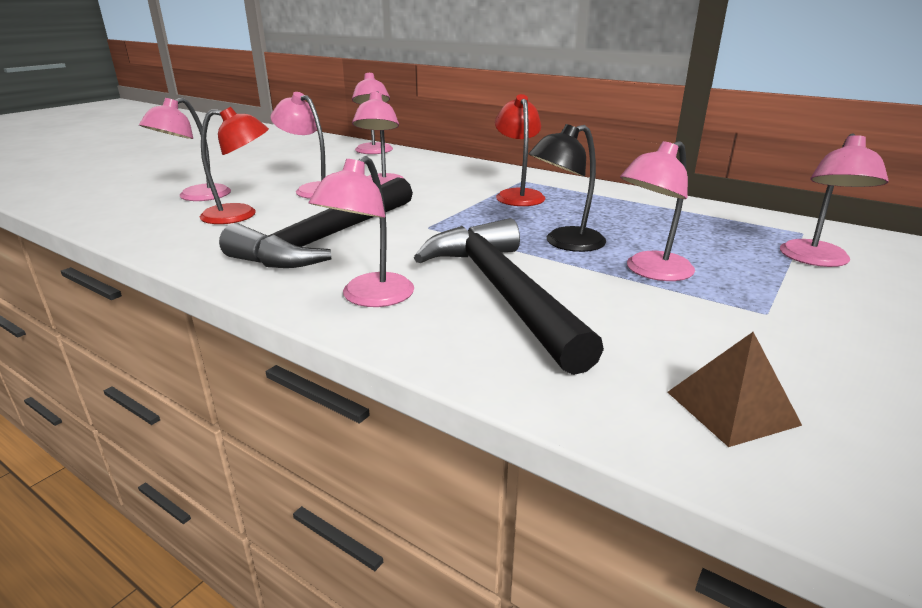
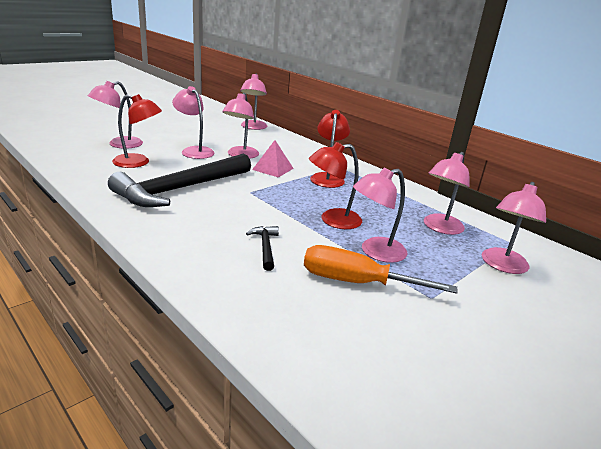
camera: 10 degrees right, 0 degrees up
(369, 298) = (180, 236): pink lamp -> pink lamp (439, 228)
(438, 195) = (273, 169): none -> pink pyramid
(502, 291) = (265, 247): black hammer -> black hammer, size x0.41
(565, 243) = (332, 220): black lamp -> red lamp
(658, 313) = (356, 282): none -> orange screwdriver
(732, 408) = (352, 356): brown pyramid -> none

